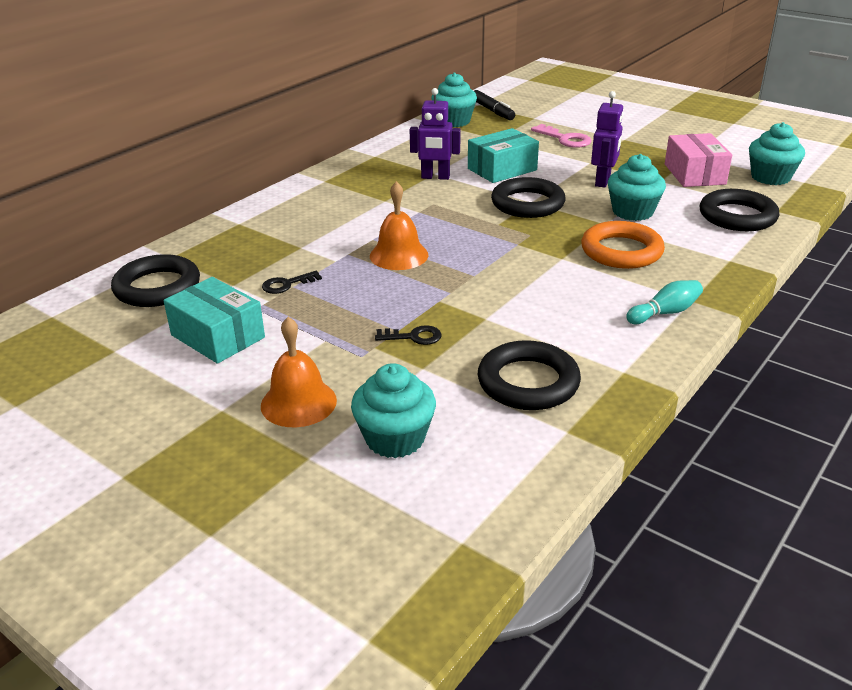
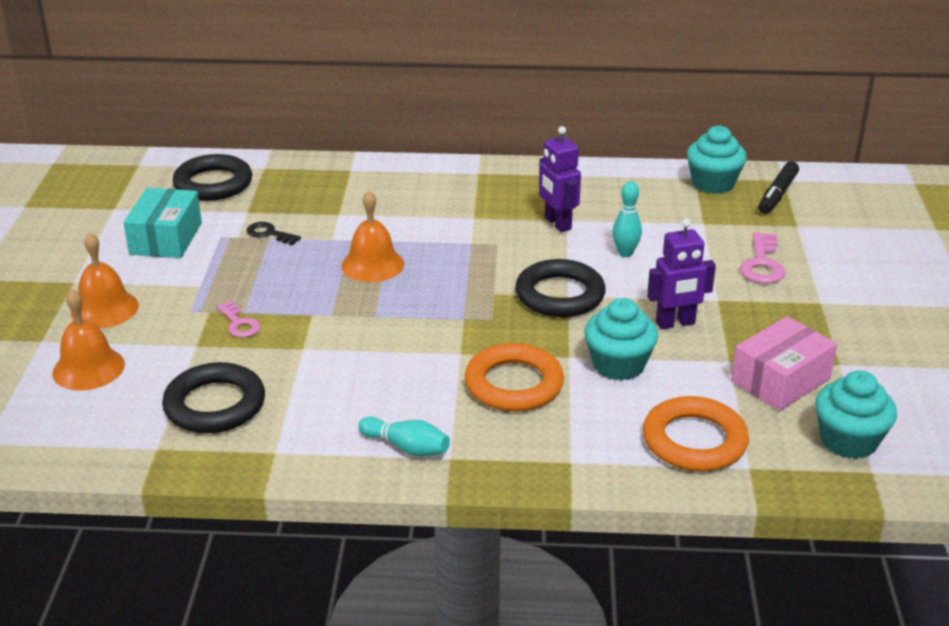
camera: 55 degrees right, 0 degrees up
(395, 438) = (88, 368): turquoise cupcake -> orange bell
(413, 337) = (239, 323): black key -> pink key
(502, 169) = (625, 253): turquoise box -> turquoise bowling pin
(737, 216) = (694, 441): black ring -> orange ring

